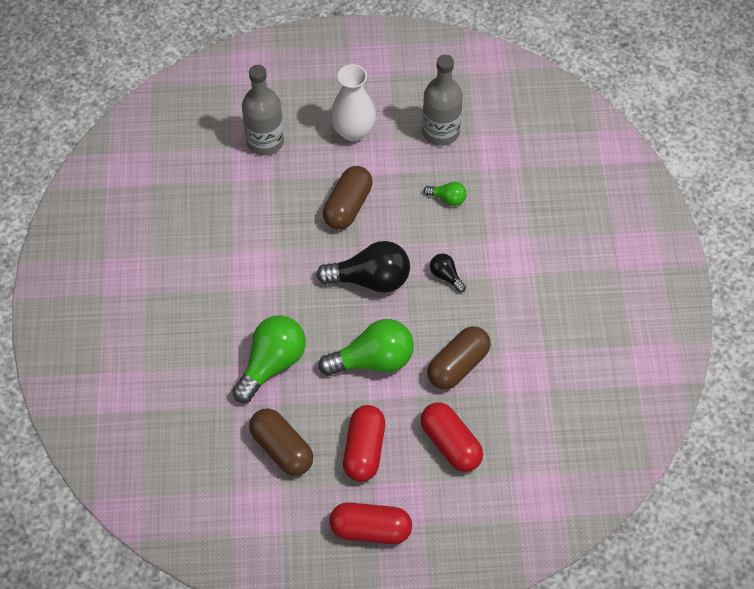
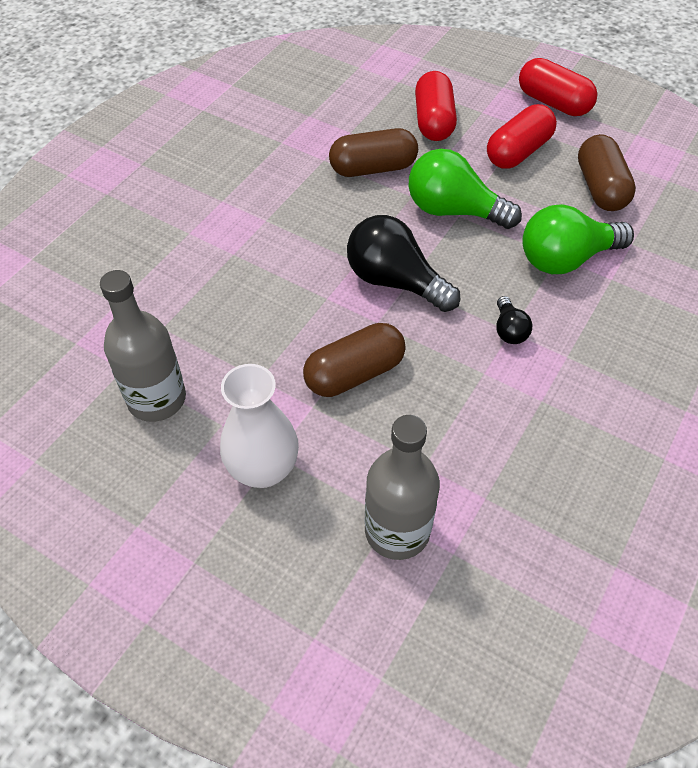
camera: 145 degrees left, 5 degrees down
(446, 276) = (311, 243): black light bulb -> black light bulb (509, 330)
(447, 198) = (231, 316): green light bulb -> none

